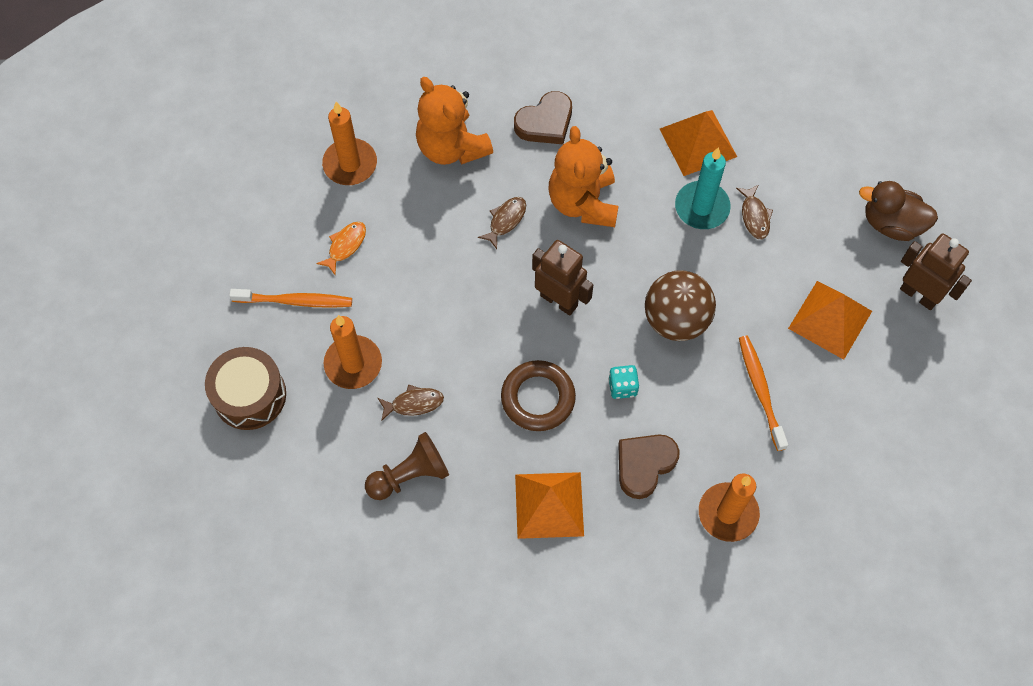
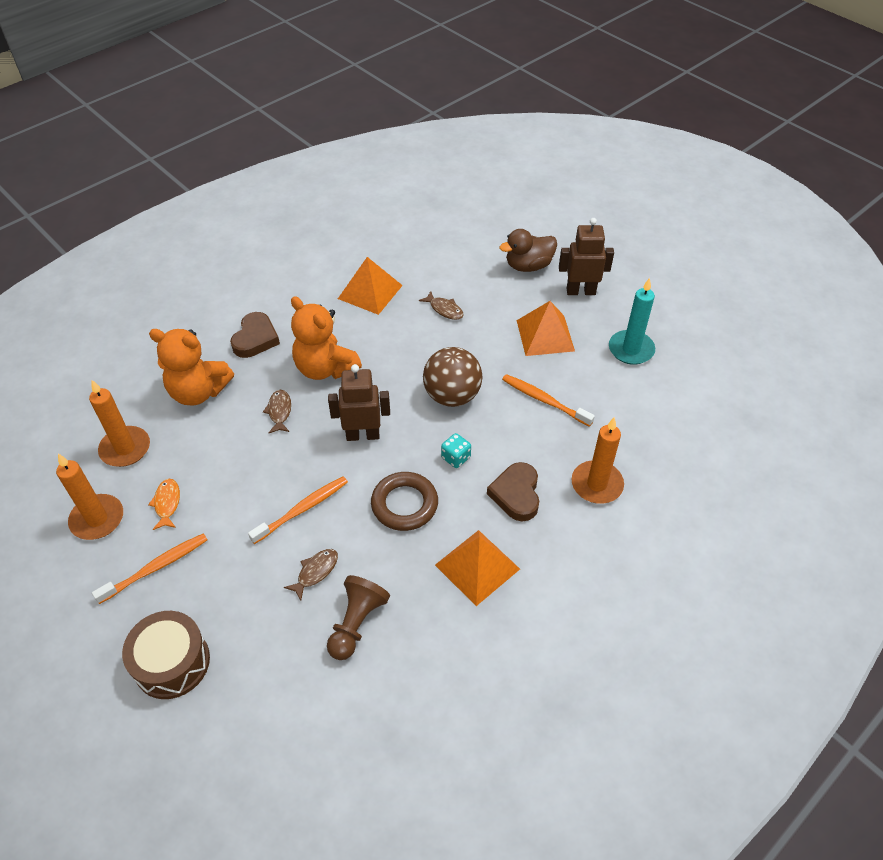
camera: 40 degrees left, 15 degrees down
(353, 364) = (242, 578): orange candle -> orange candle (97, 519)
(448, 336) = (302, 509): none -> orange toothbrush
(702, 207) = (407, 324): turquoise candle -> turquoise candle (631, 349)

